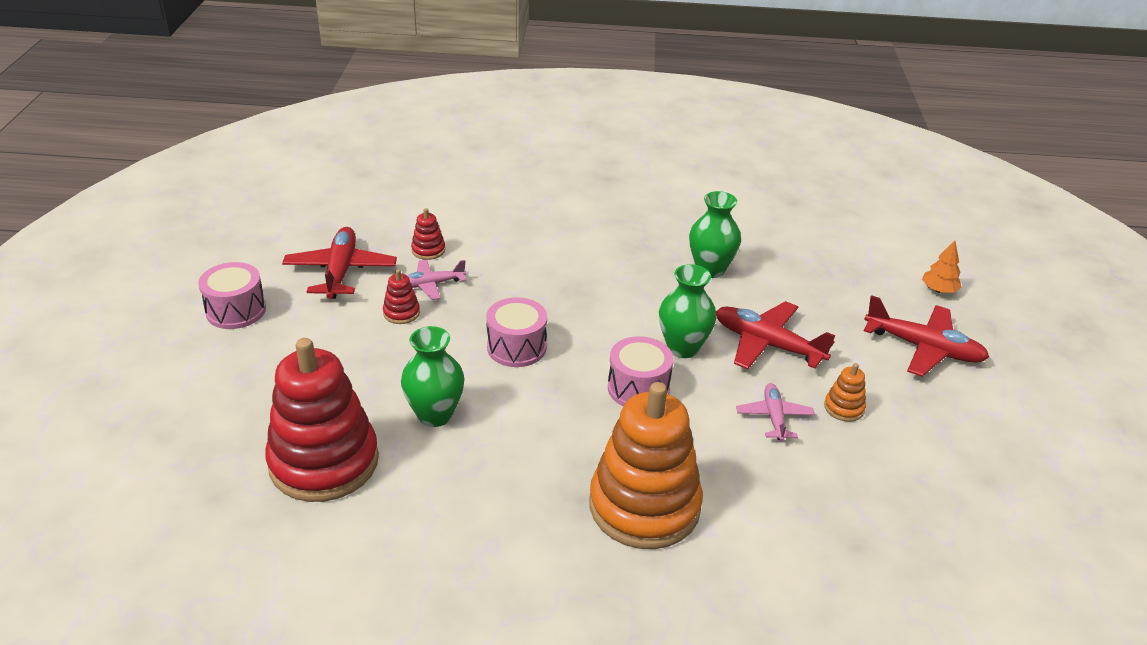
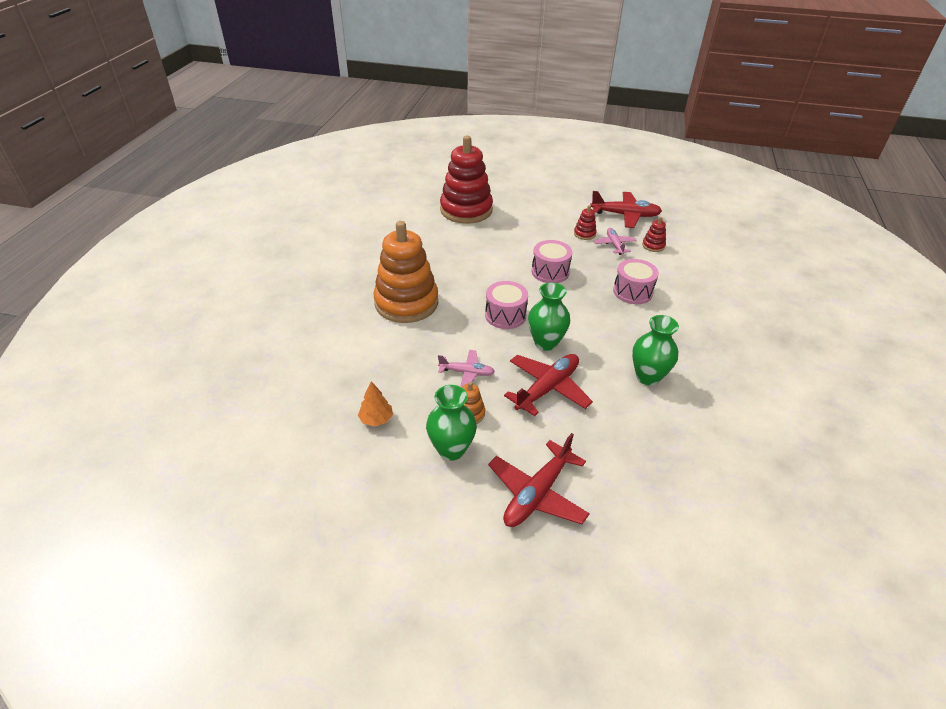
camera: 100 degrees right, 5 degrees up
(236, 311) = (585, 186): pink drum -> pink drum (632, 292)
(435, 415) = (494, 241): green vase -> green vase (451, 449)
(938, 290) = (631, 544): orange tree -> orange tree (376, 419)

